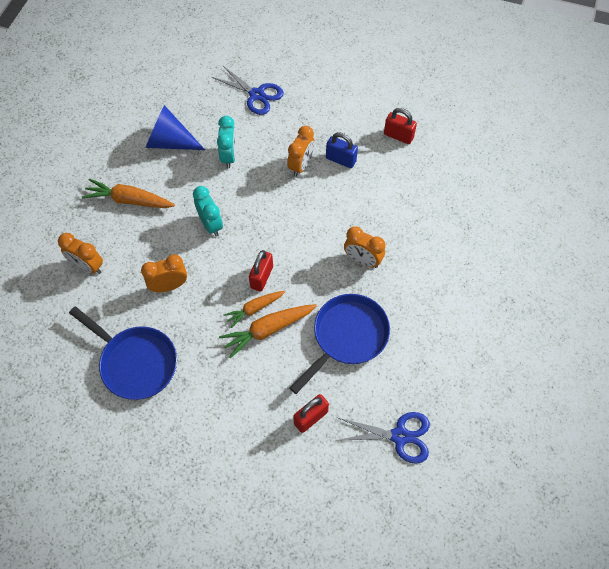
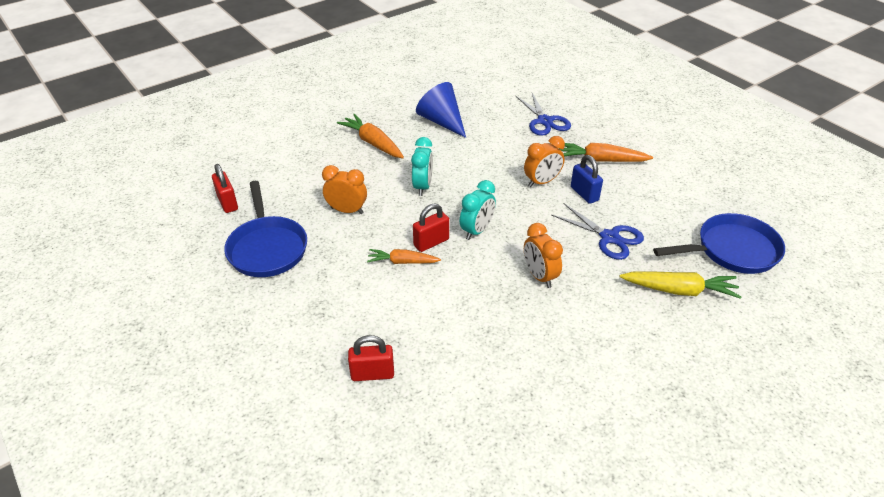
camera: 35 degrees right, 20 degrees down
(88, 266) = (298, 169): orange clock -> none
(229, 156) = (482, 150): turquoise clock -> turquoise clock (477, 231)
(268, 330) = (399, 283): orange carrot -> orange carrot (600, 160)
(347, 337) = (469, 328): blue pan -> blue pan (732, 250)
(398, 136) = (659, 200): red padlock -> red padlock (227, 203)
(399, 436) = (447, 444): blue scissors -> blue scissors (609, 237)
(461, 215) = (679, 290): none -> yellow carrot

